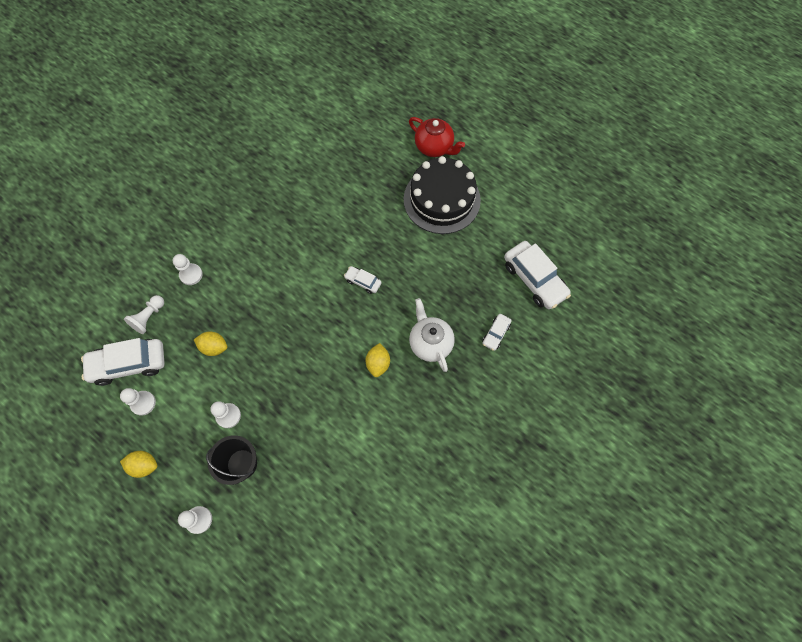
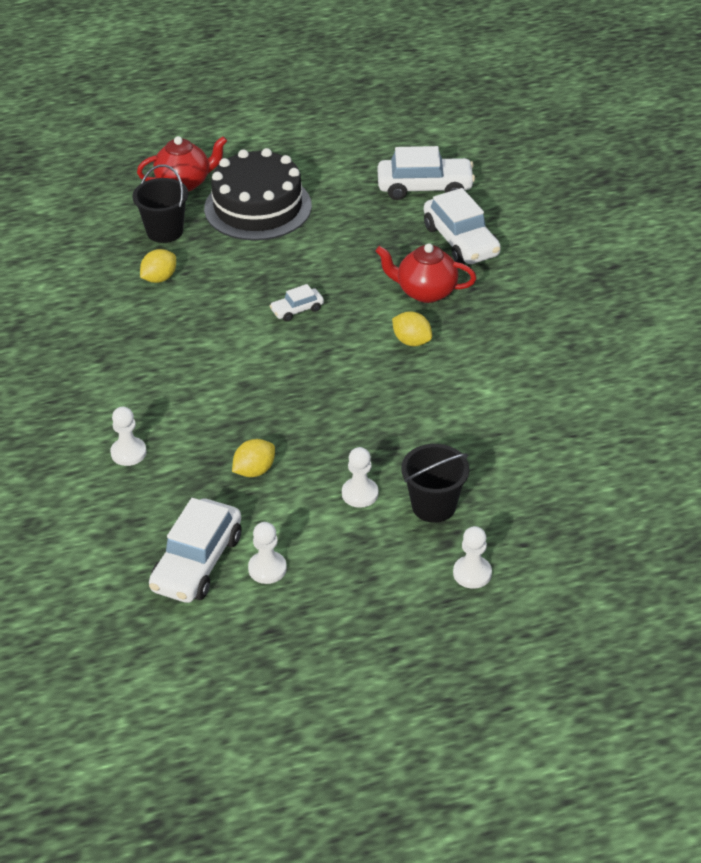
camera: 55 degrees left, 25 degrees down
(144, 465) = (355, 599): yellow lemon -> yellow lemon (159, 278)
(149, 317) = (148, 517): white pawn -> none
(383, 167) = (165, 231): none -> black bucket
(430, 343) = (425, 292): white teapot -> red teapot
(496, 334) = (461, 241): white car -> white car, size x1.98

